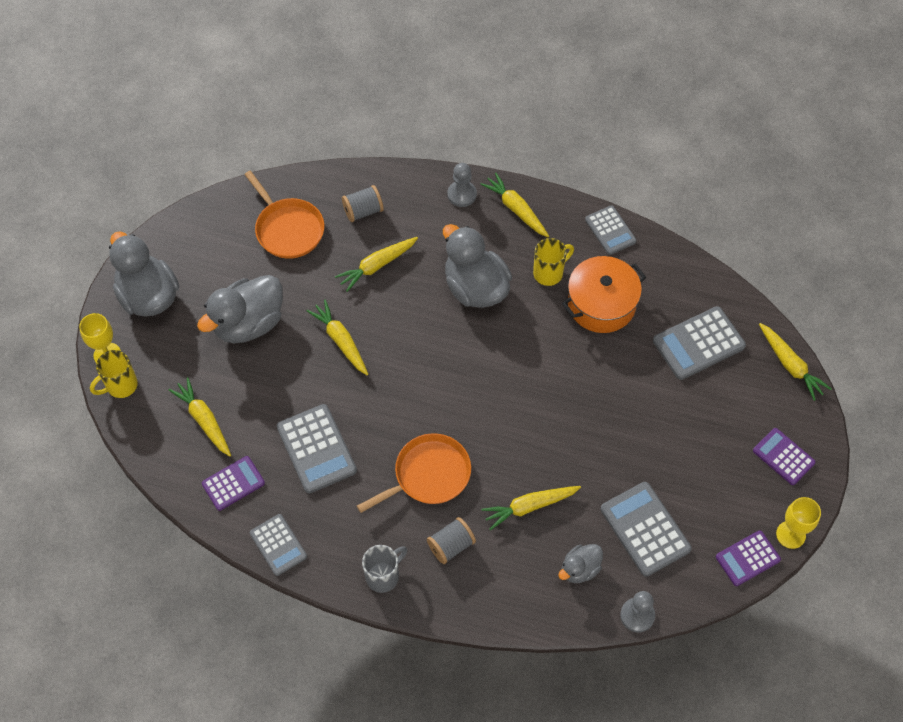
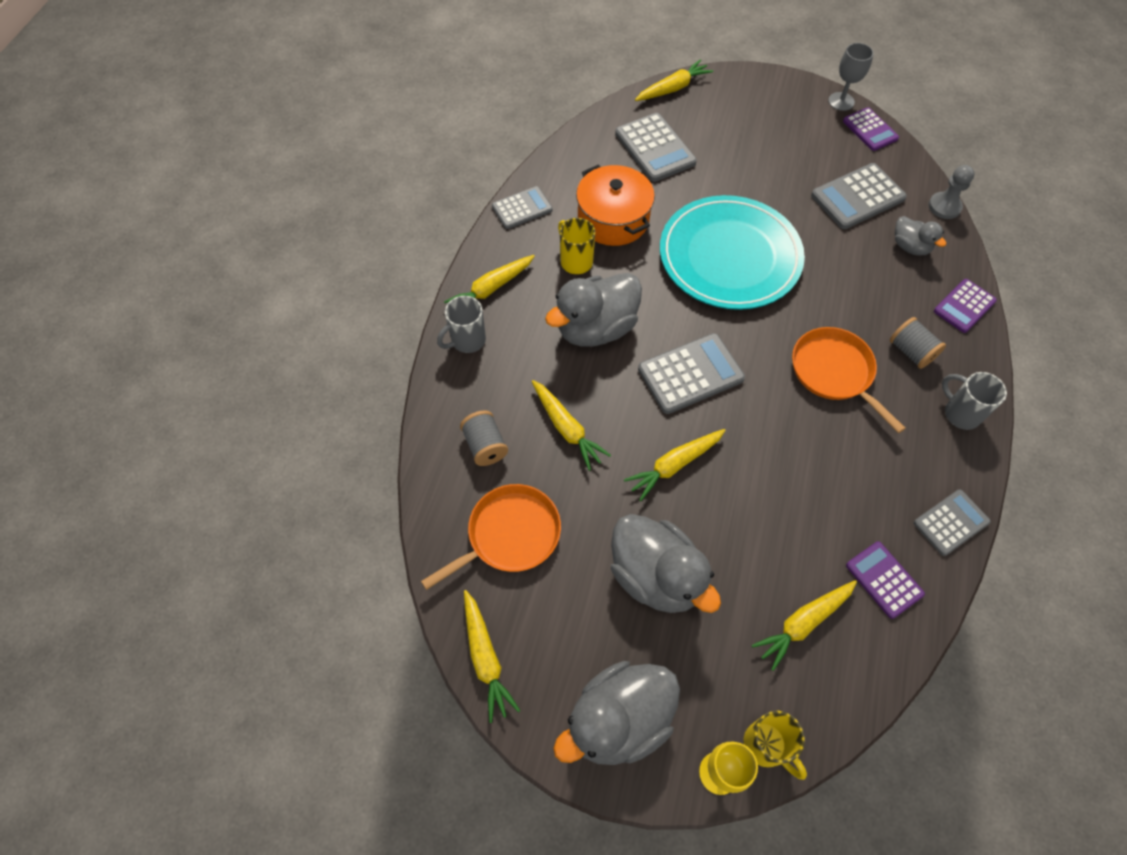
camera: 90 degrees left, 0 degrees up
(316, 449) = (822, 486): grey calculator -> grey calculator (690, 374)
(462, 194) = (467, 341): grey pawn -> grey mug
(529, 506) = (853, 284): yellow carrot -> yellow carrot (485, 658)
(560, 400) = (729, 256): none -> turquoise plate
(783, 456) = (766, 100): purple calculator -> purple calculator (964, 306)
(790, 534) = (841, 101): yellow goblet -> grey goblet

